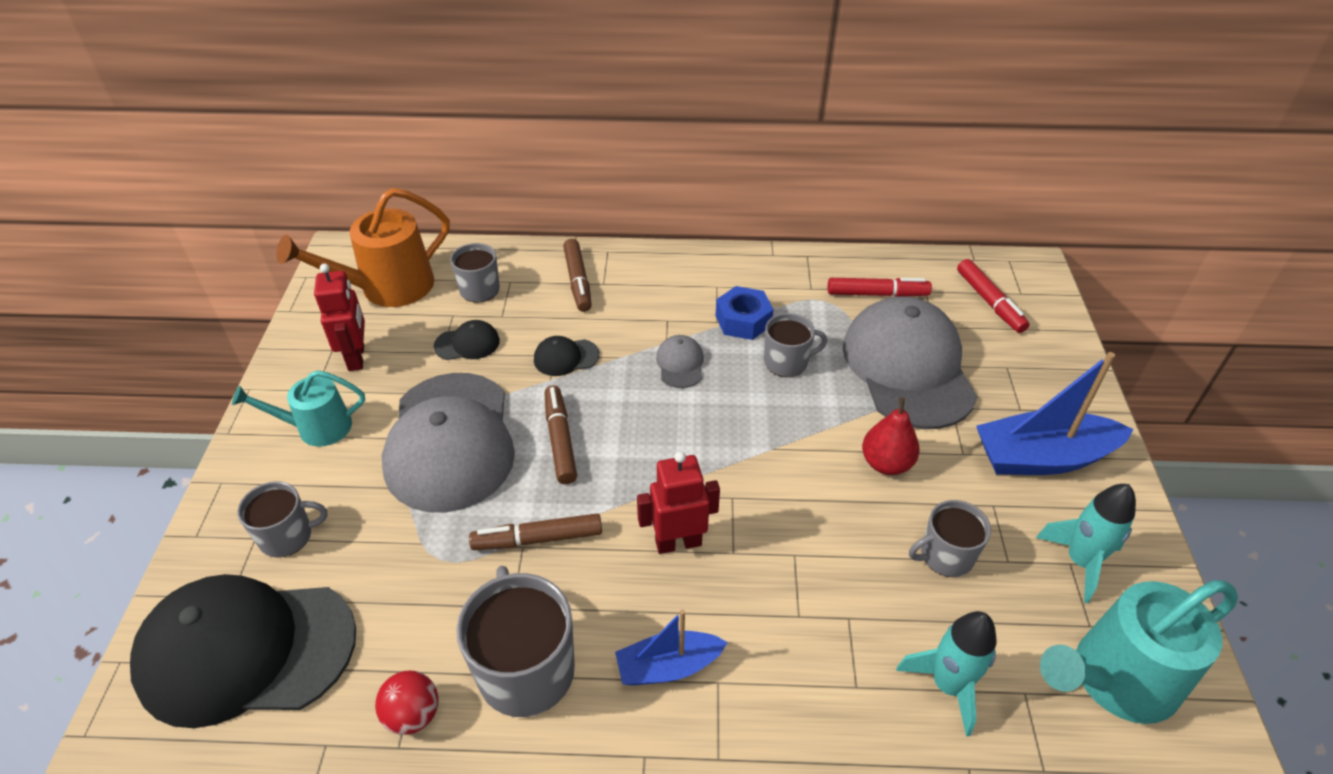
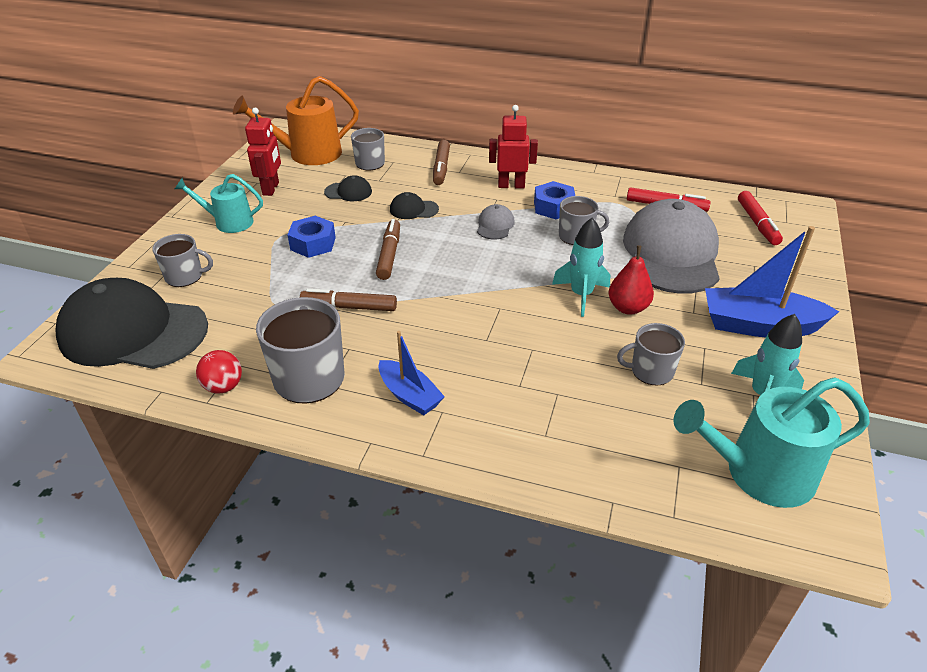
camera: 15 degrees right, 5 degrees down
(450, 441) = (313, 243): grey cap -> blue nut
(668, 666) = (409, 395): blue boat -> blue boat turned 135 degrees counterclockwise
(678, 542) = (448, 326): red robot -> red robot (511, 185)
(947, 685) = (617, 449): turquoise rocket -> turquoise rocket (581, 295)

